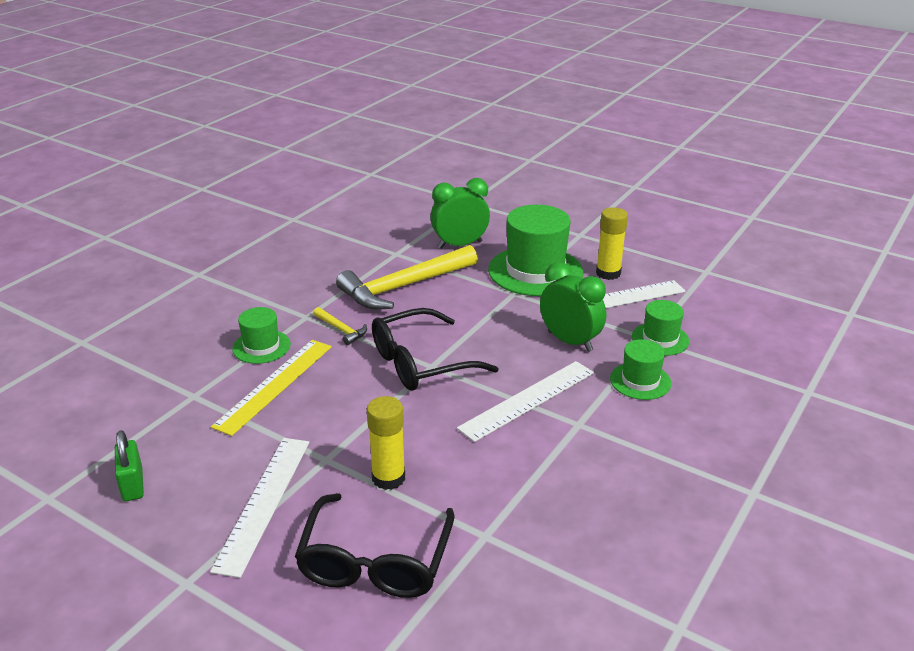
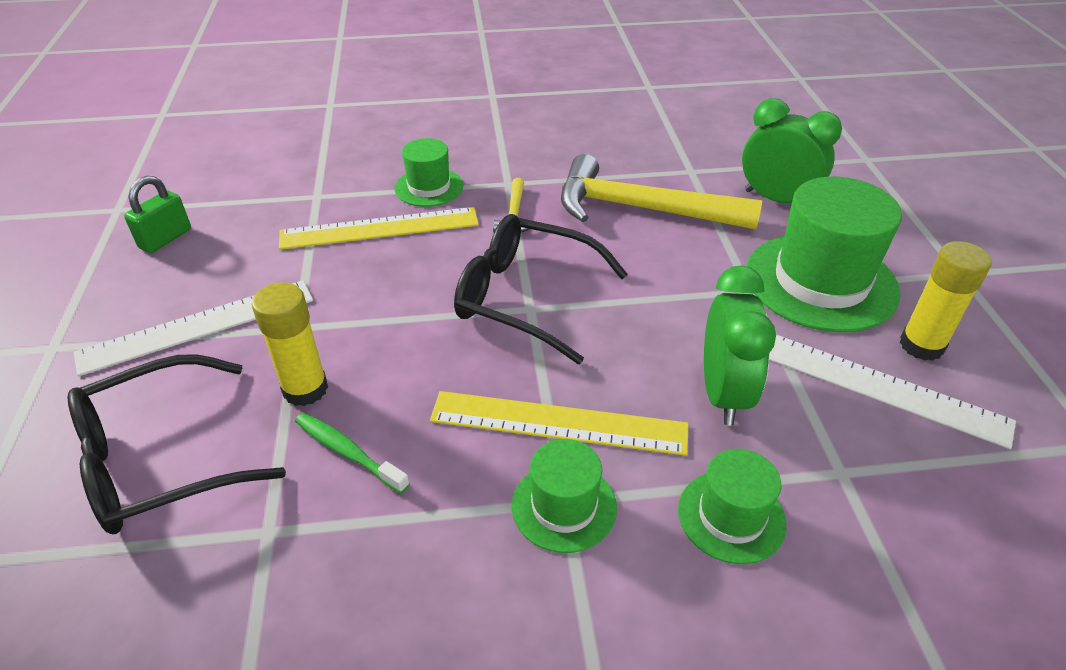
camera: 50 degrees right, 10 degrees up
(460, 482) = (348, 452): none -> green toothbrush
(528, 400) = (558, 423): white ruler -> yellow ruler
(660, 339) = (856, 484): green hat -> green hat (564, 506)

